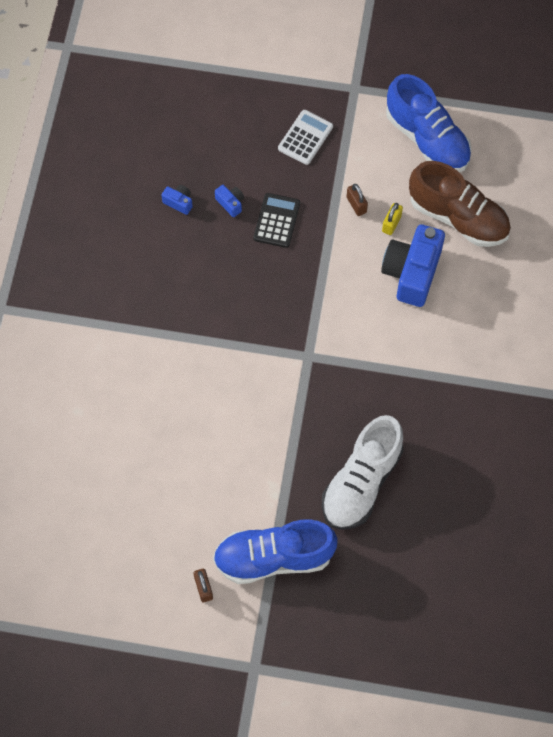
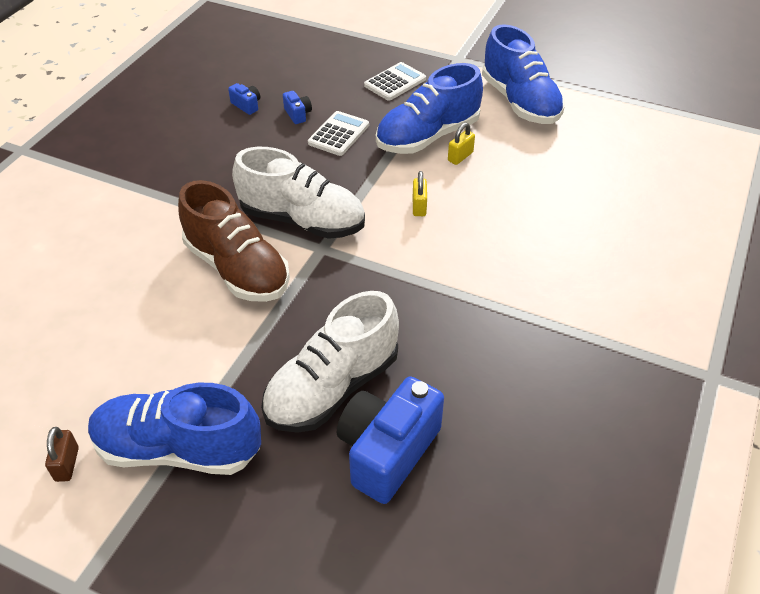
camera: 15 degrees right, 20 degrees down
(277, 221) = (338, 134): black calculator -> white calculator
(282, 330) = (302, 220): none -> white shoe
(356, 205) = (427, 136): brown padlock -> blue shoe
(373, 291) = (419, 206): none -> yellow padlock
(412, 273) = (469, 199): blue camera -> blue camera (387, 451)
(458, 217) = (536, 164): brown shoe -> brown shoe (237, 269)

